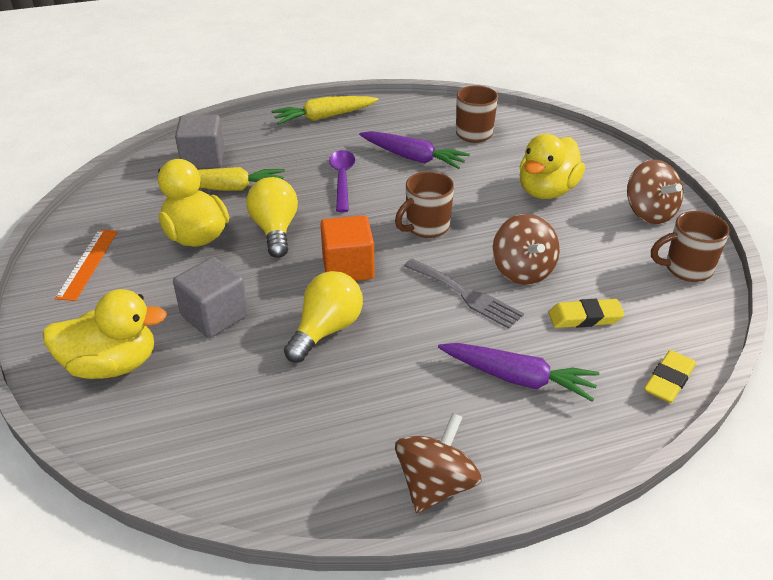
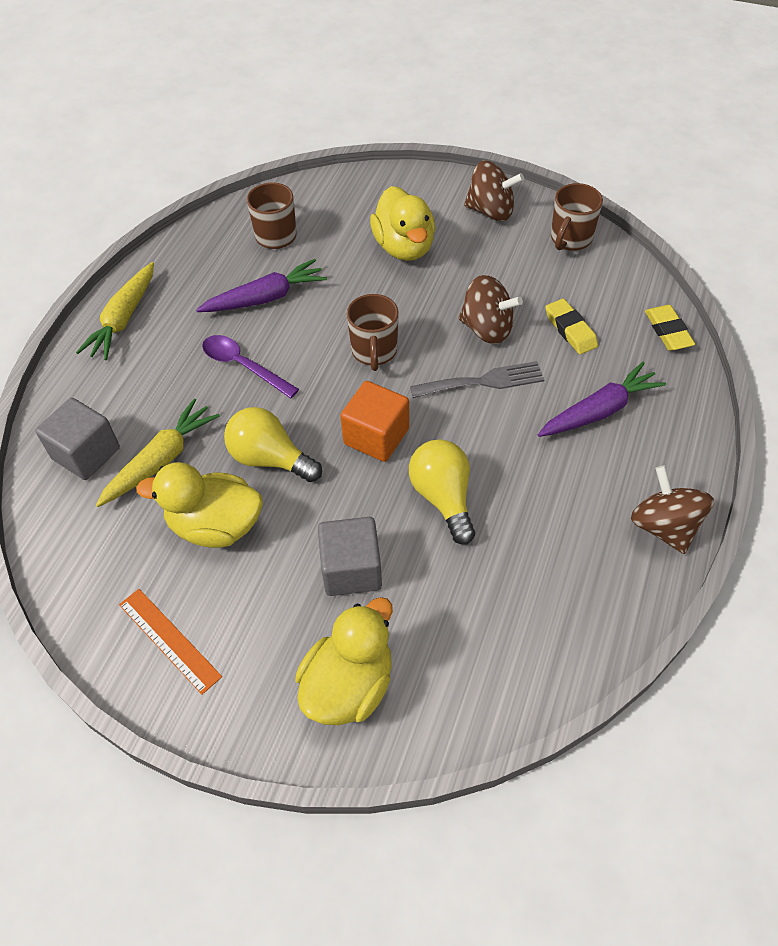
camera: 50 degrees left, 15 degrees up
(585, 317) = (570, 330): yellow eraser -> yellow eraser turned 60 degrees counterclockwise

